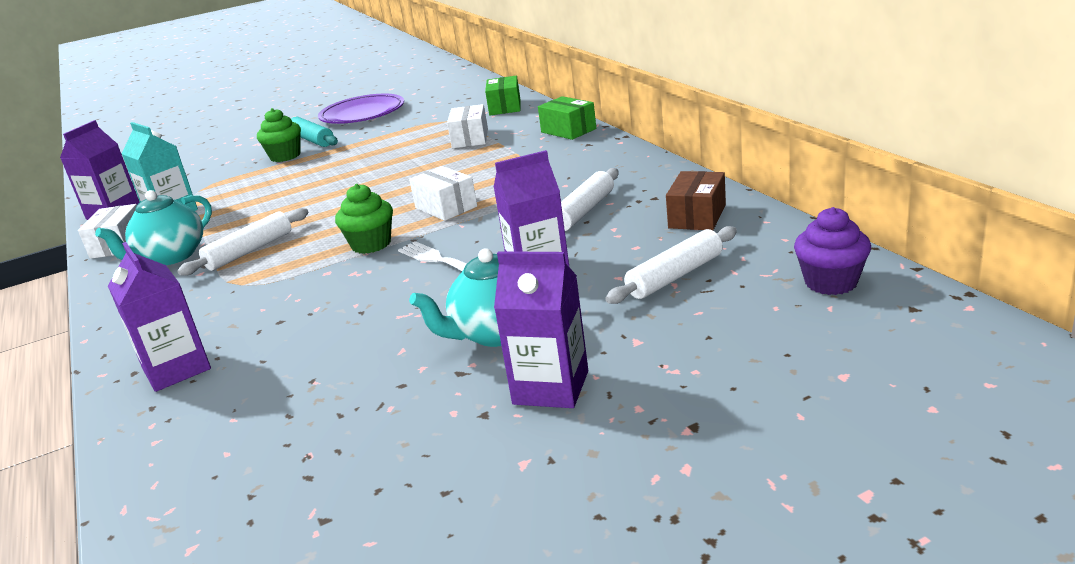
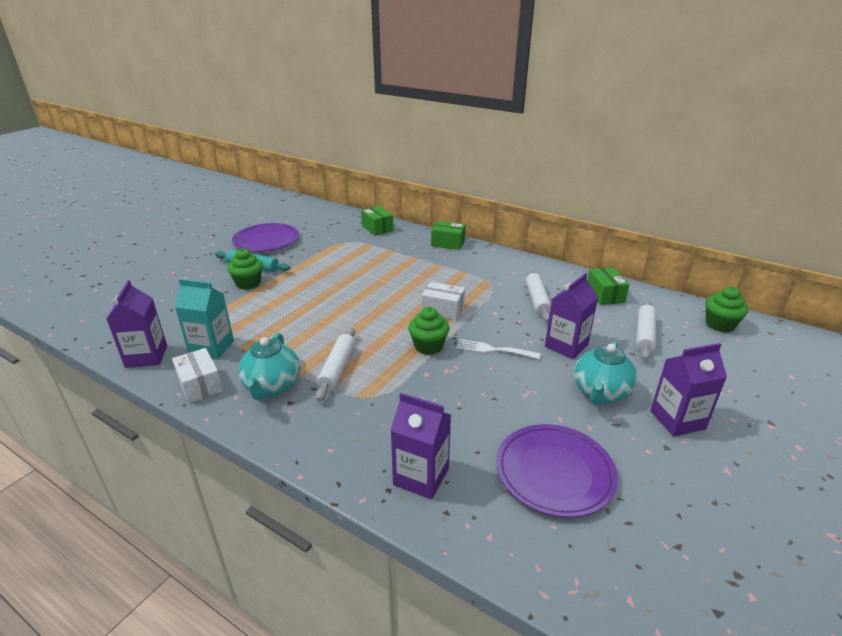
camera: 35 degrees left, 5 degrees up
(308, 403) = (554, 472): none -> purple plate
(470, 138) = (386, 255): white box -> none
(697, 216) = (605, 295): brown box -> green box
(831, 282) = (720, 325): purple cupcake -> green cupcake

